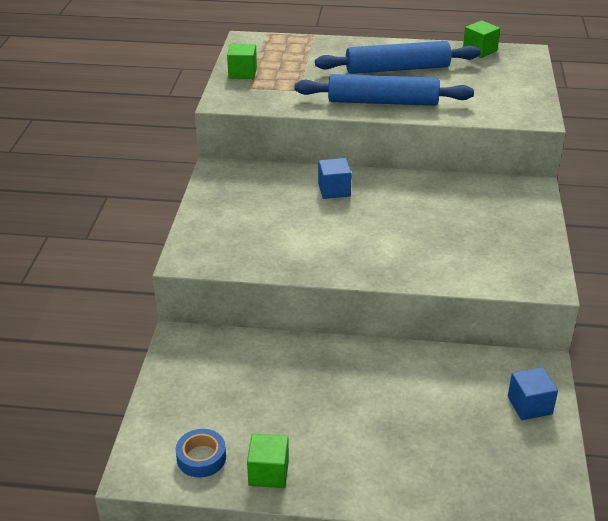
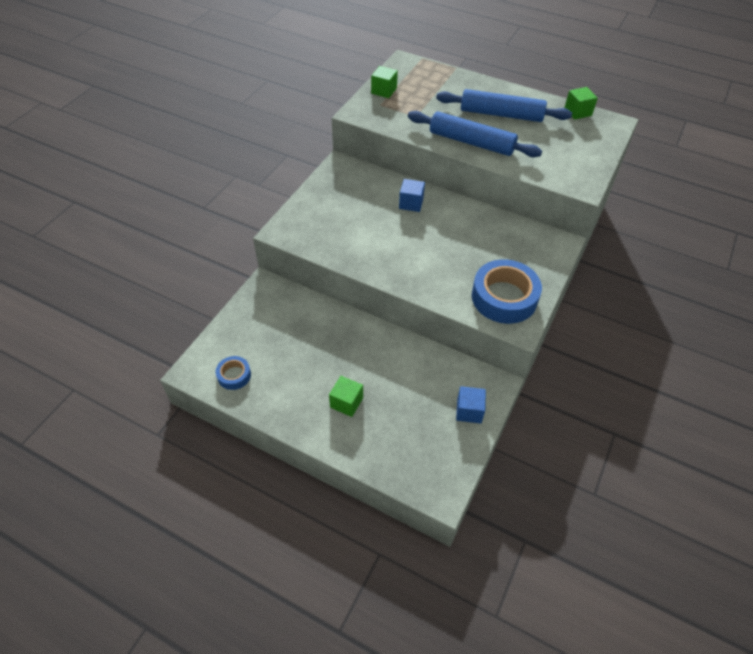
camera: 20 degrees right, 15 degrees up
(268, 472) = (269, 400): green cube -> green cube (346, 402)
(508, 258) = (504, 297): none -> blue tape

